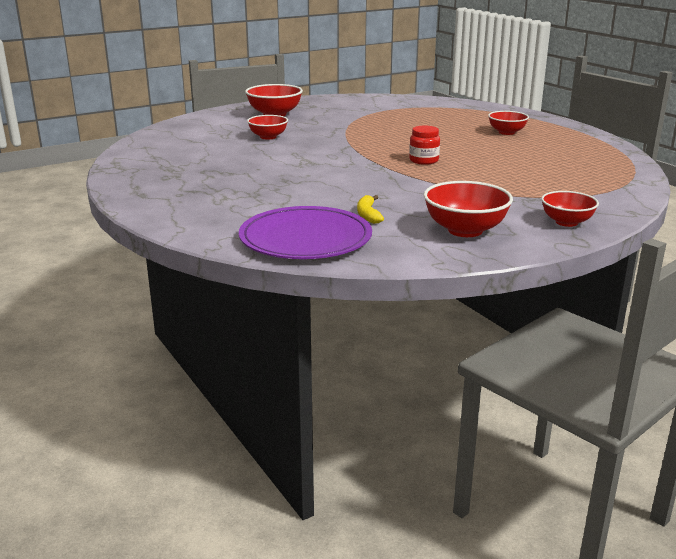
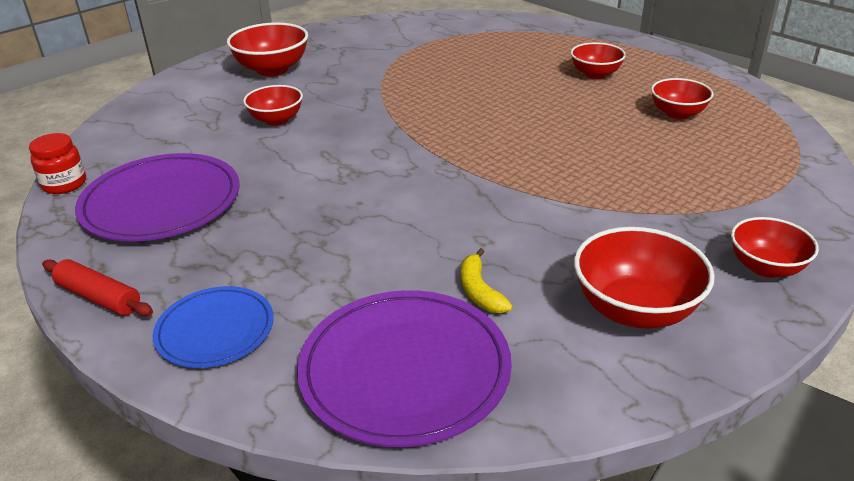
camera: 10 degrees left, 10 degrees up
(132, 197) = (99, 297): none -> red rolling pin
(180, 165) = (161, 202): none -> purple plate
(197, 215) = (215, 330): none -> blue plate
(424, 161) = (511, 148): red jar -> red jar (64, 184)
(555, 154) = (677, 114): none -> red bowl

